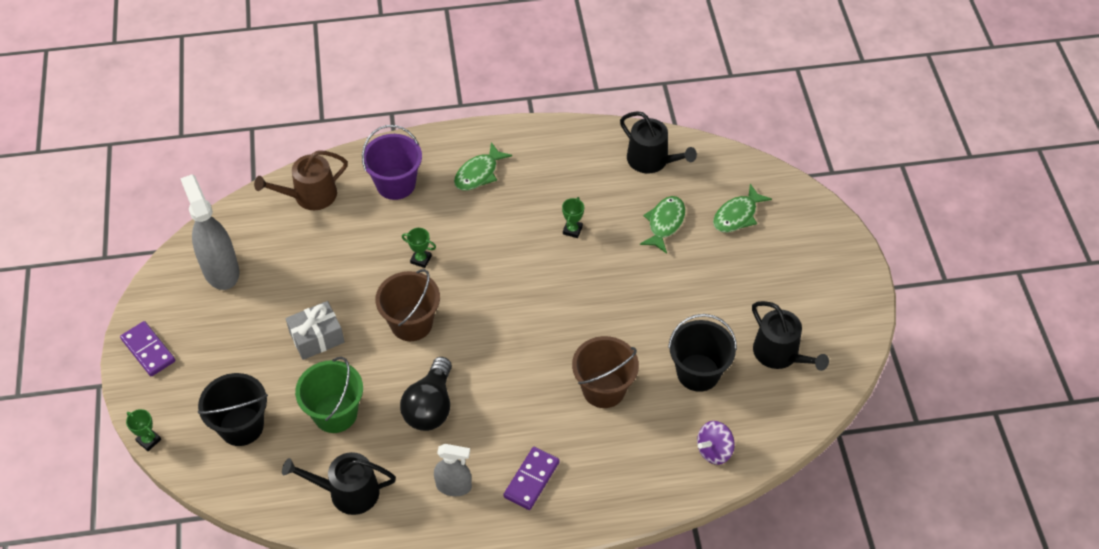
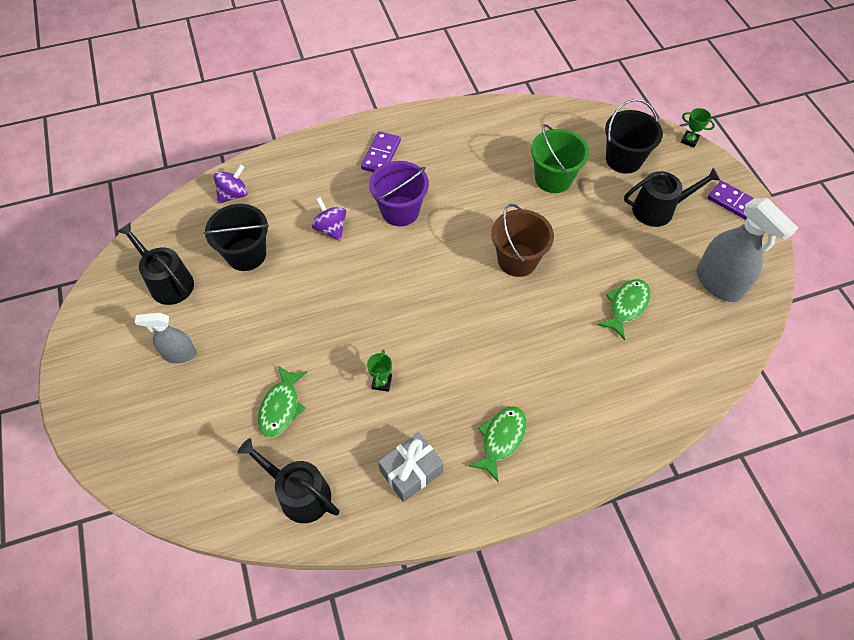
camera: 170 degrees right, 5 degrees up
(310, 196) = (675, 379): brown watering can -> none
(317, 337) = (597, 235): grey gift -> grey gift (411, 471)
(347, 492) = (520, 128): black watering can -> black watering can (658, 209)
(396, 184) = (589, 409): purple bucket -> purple bucket (400, 211)
(421, 259) = (530, 324): green trophy -> none
(430, 406) = (477, 194): black light bulb -> none
(454, 486) = (440, 142): grey spray bottle -> grey spray bottle (179, 354)
(603, 389) = (331, 229): brown bucket -> purple spinning top
(737, 215) = (198, 431): green fish -> green fish (626, 306)

